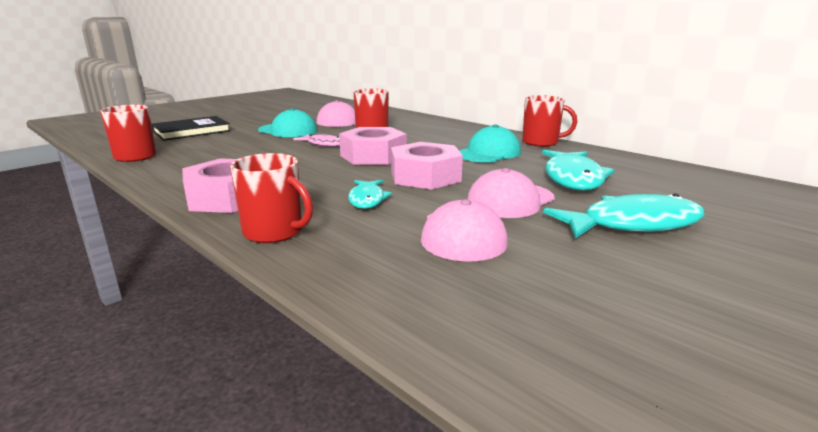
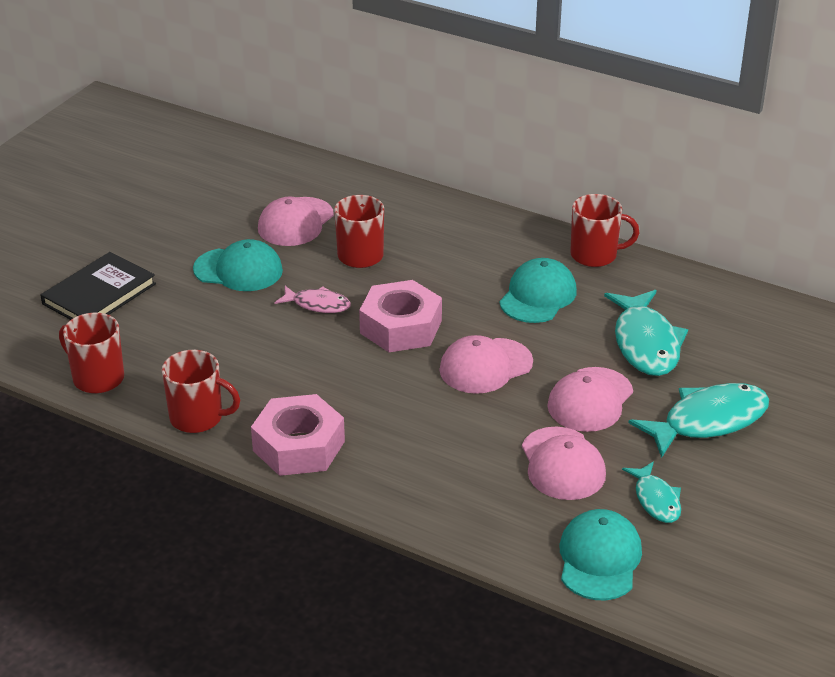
camera: 15 degrees left, 15 degrees up
(274, 232) = (392, 492): red mug -> red mug (198, 418)
(367, 199) = (447, 424): turquoise fish -> turquoise fish (656, 500)
(425, 176) = (485, 366): pink nut -> pink cap
(468, 319) = (599, 559): none -> turquoise cap

